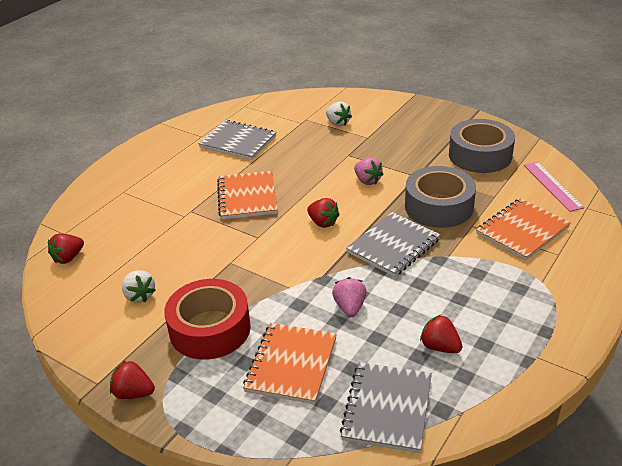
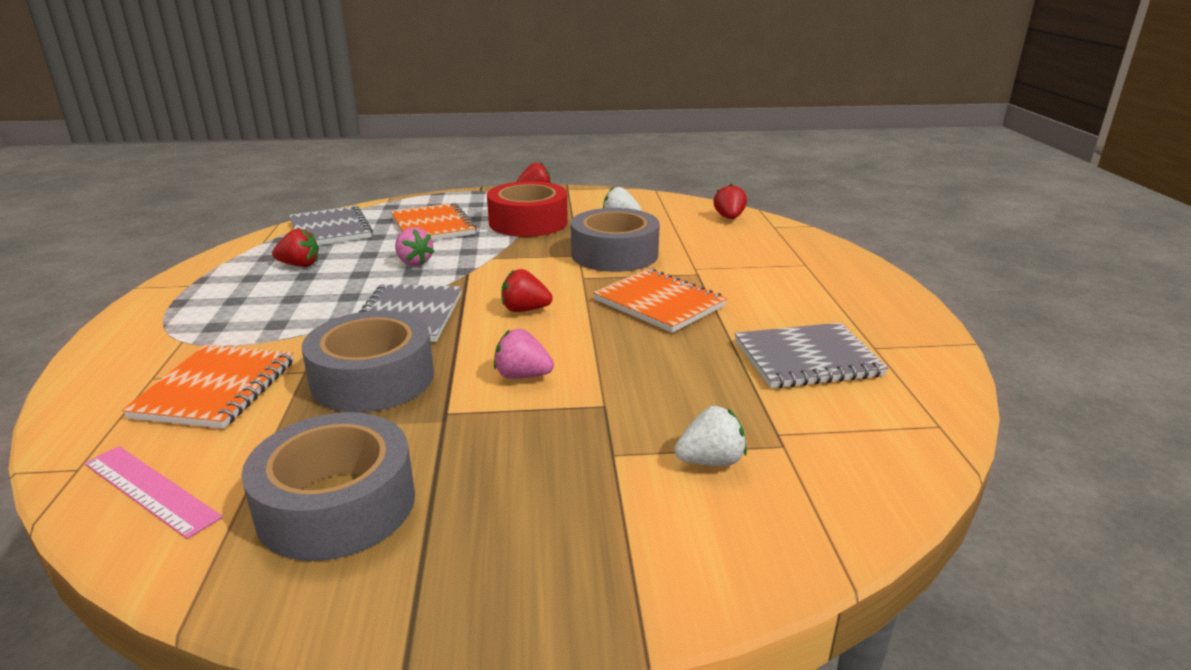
camera: 140 degrees right, 10 degrees down
(207, 251) = (614, 254): none -> grey tape
(337, 123) = (710, 461): white strawberry -> white strawberry turned 150 degrees clockwise

